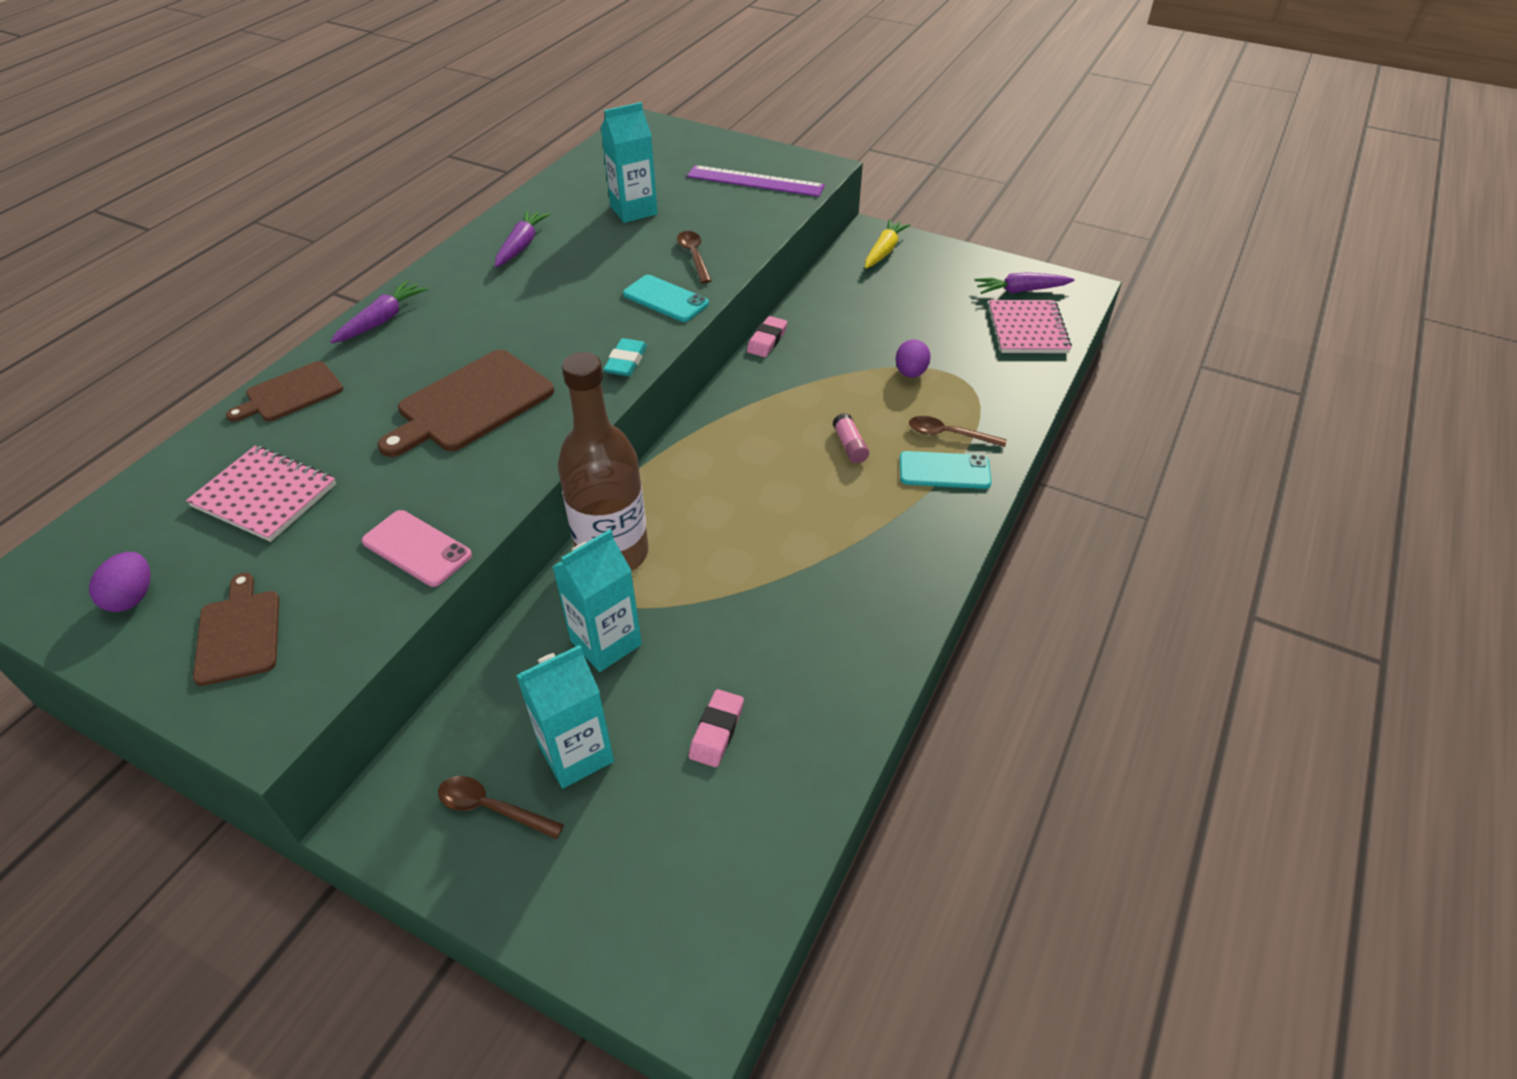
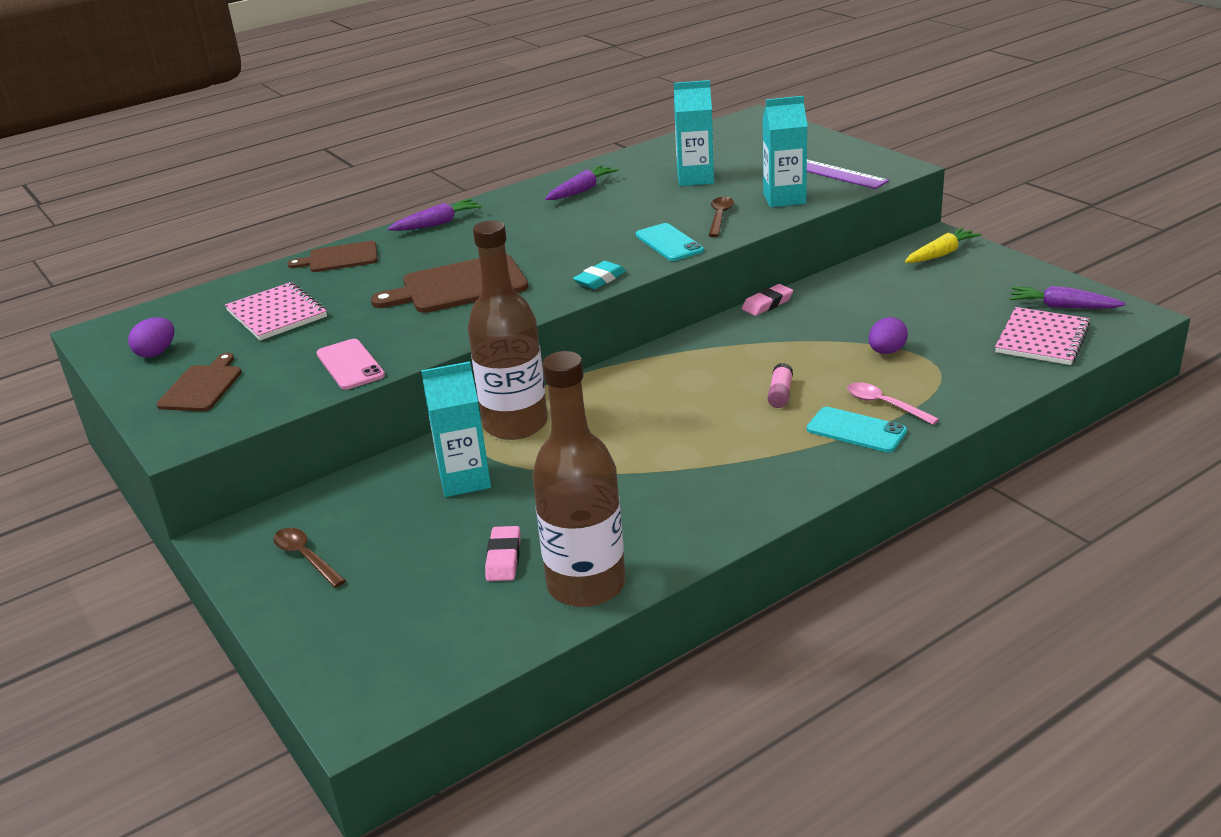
camera: 30 degrees right, 15 degrees down
(576, 754) = (388, 542): turquoise carton -> turquoise carton (784, 198)
(716, 731) = (504, 558): pink eraser -> pink eraser turned 45 degrees counterclockwise
(822, 735) = (586, 585): none -> brown bottle
(949, 434) = (884, 405): brown spoon -> pink spoon

